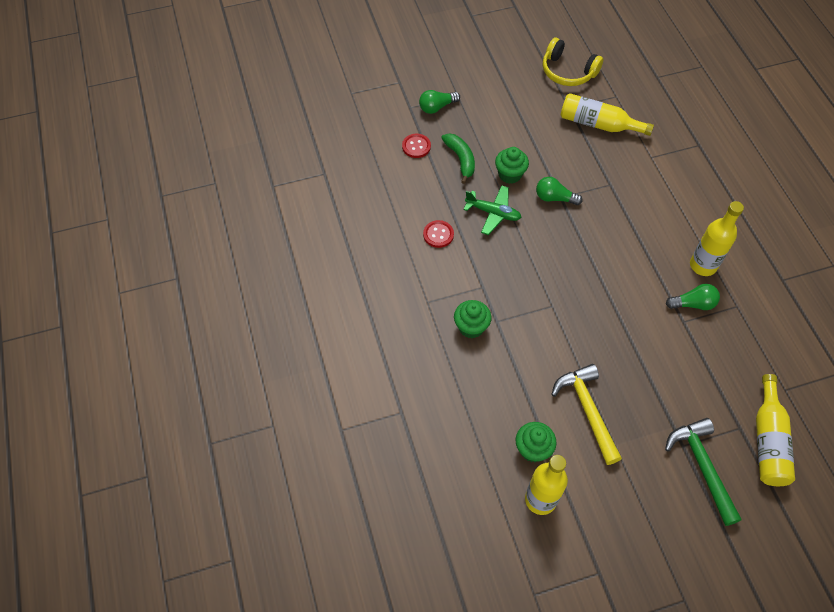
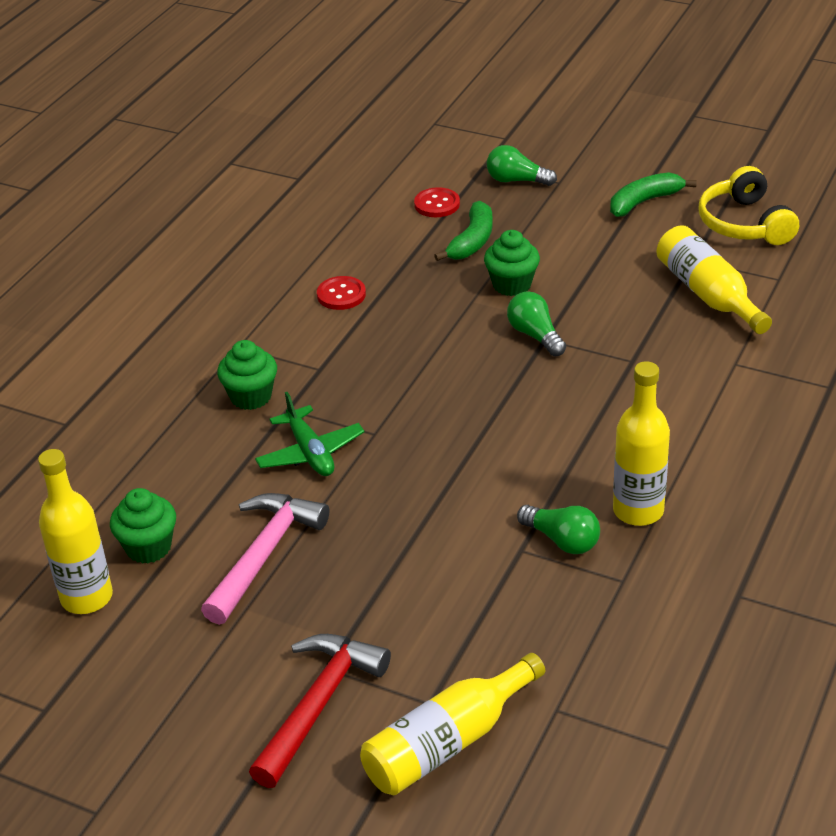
camera: 45 degrees right, 20 degrees down
(493, 213) = (435, 309): green plane -> green plane (310, 452)
(510, 85) = (644, 202): none -> green banana
(587, 410) = (264, 554): yellow hammer -> pink hammer
(702, 466) = (318, 704): green hammer -> red hammer

